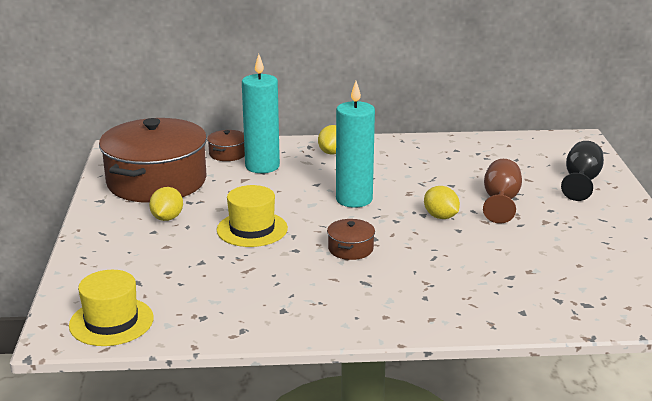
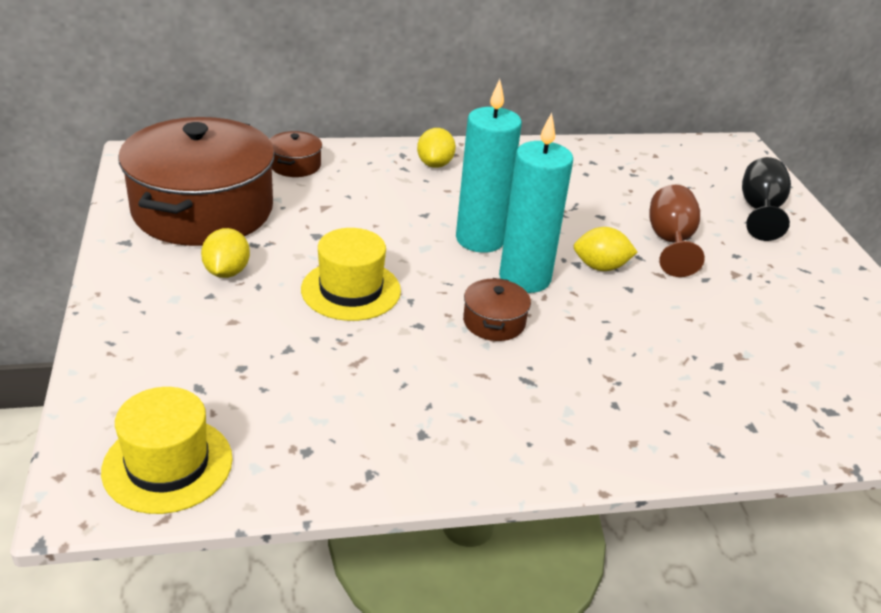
camera: 10 degrees left, 10 degrees up
(262, 166) = (346, 186): turquoise candle -> turquoise candle (524, 278)
(440, 217) = (600, 267): yellow lemon -> yellow lemon turned 45 degrees counterclockwise

